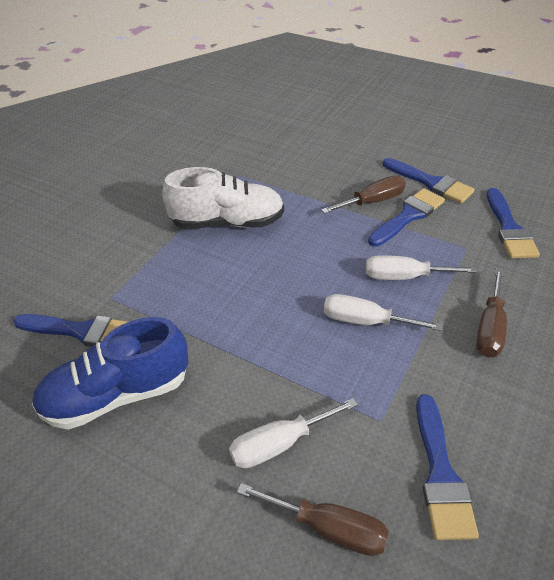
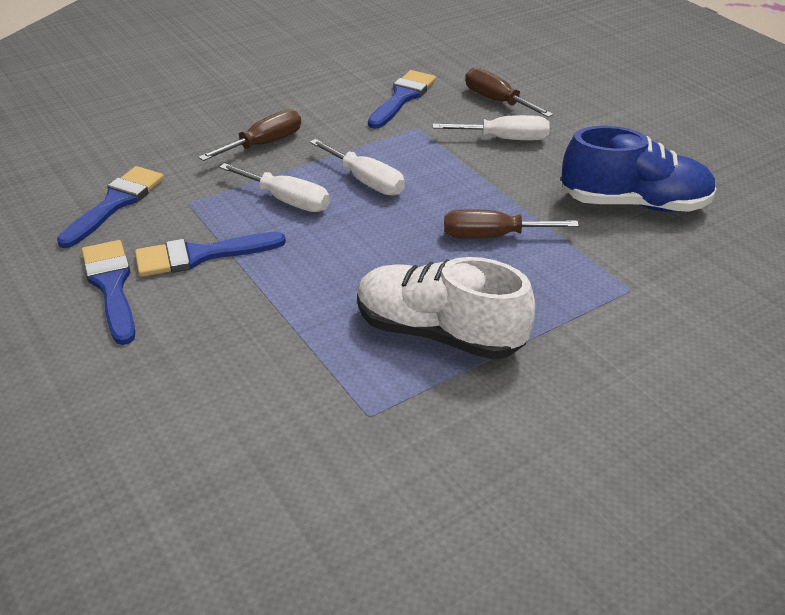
camera: 155 degrees left, 5 degrees down
(82, 331) = (669, 265): blue brush -> none
(372, 201) = (219, 289): brown screwdriver -> brown screwdriver (492, 236)

